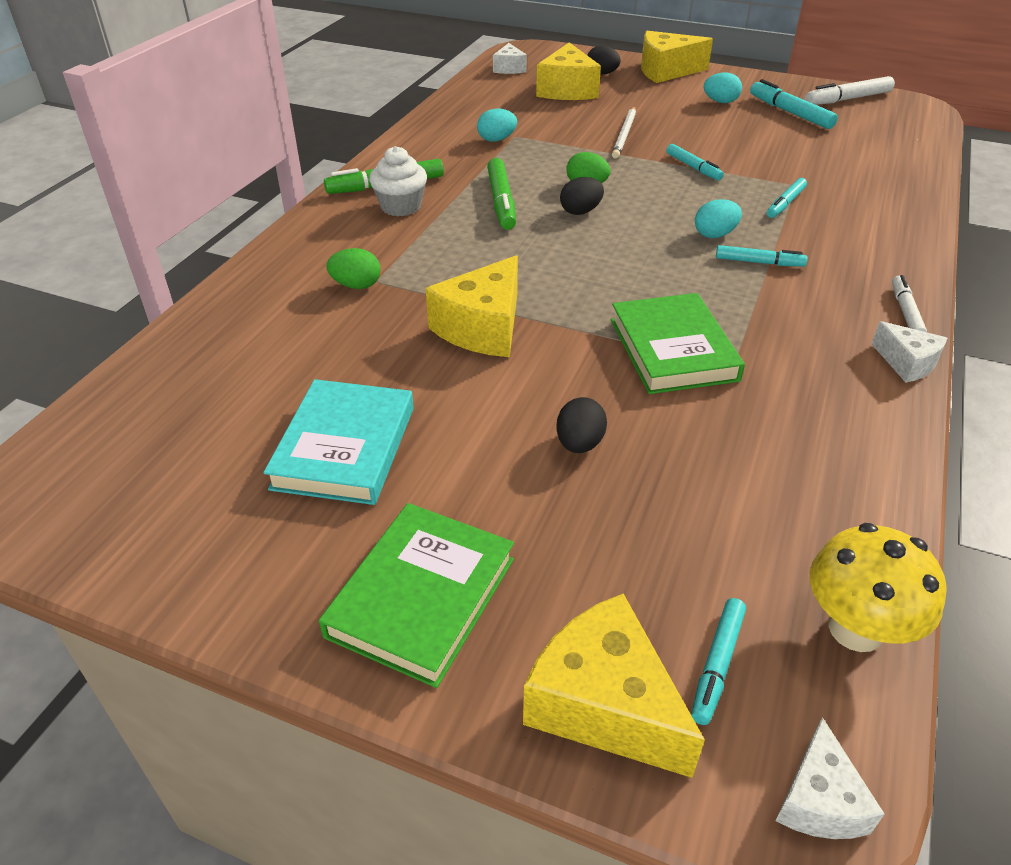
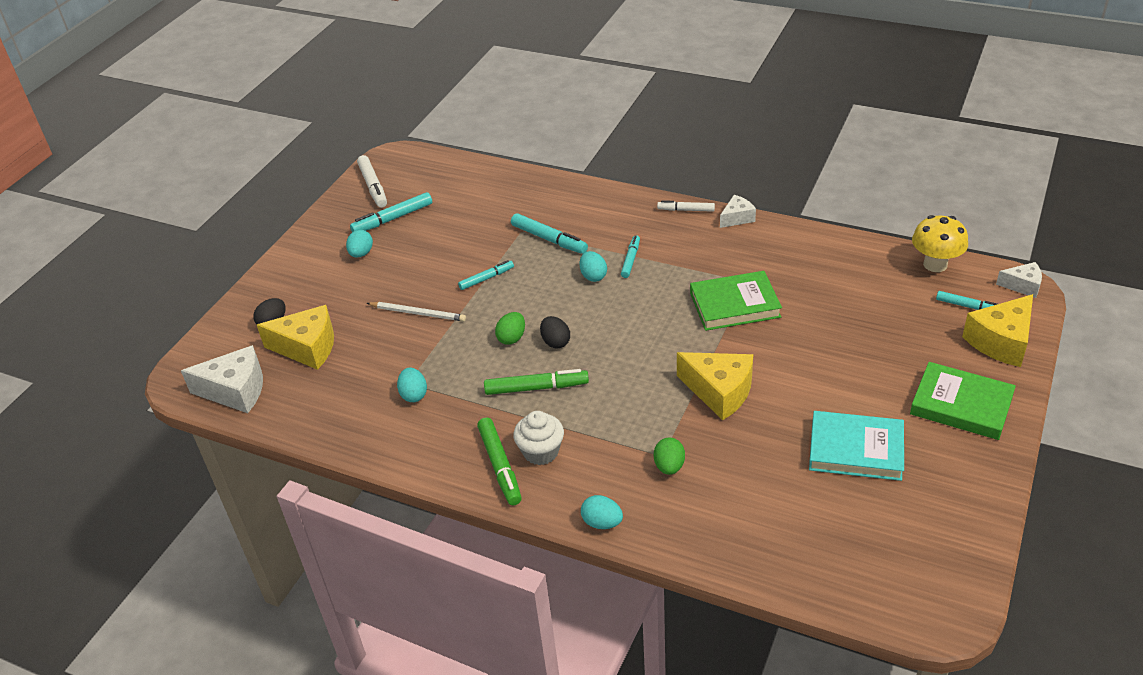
camera: 85 degrees left, 0 degrees up
(286, 242) = (602, 523): none -> turquoise egg
(509, 68) = (236, 391): white cheese -> white cheese, size x1.76
(579, 444) = (831, 347): black egg -> none
(666, 71) = (280, 281): yellow cheese -> none
(785, 203) = (549, 239): turquoise marker -> turquoise marker, size x1.55

